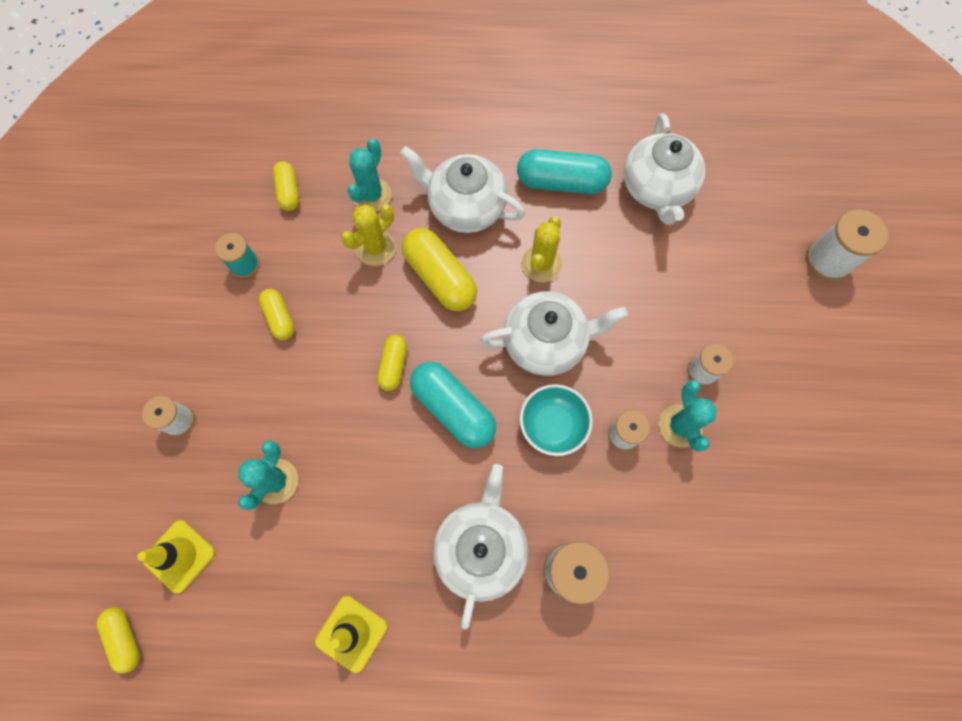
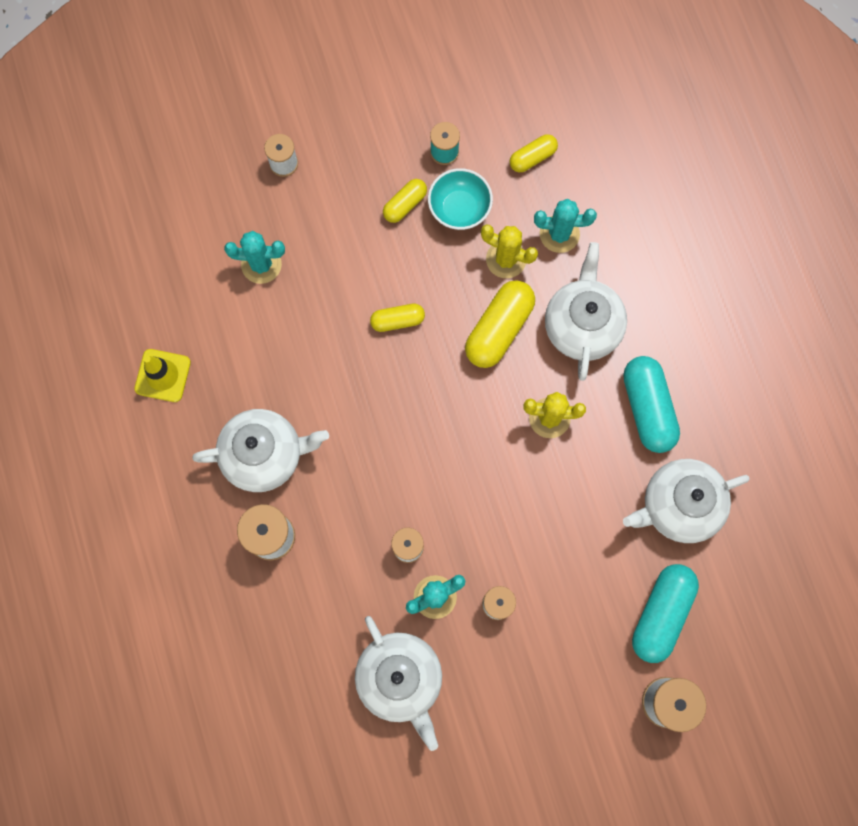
camera: 70 degrees right, 5 degrees up
(125, 638) = (103, 205): yellow capsule -> none
(179, 556) = (176, 216): yellow traffic cone -> none
(453, 409) = (377, 388): turquoise capsule -> turquoise capsule (661, 614)
(546, 342) = (471, 448): white teapot -> white teapot (400, 678)
(552, 425) = (393, 480): turquoise bowl -> turquoise bowl (459, 209)

